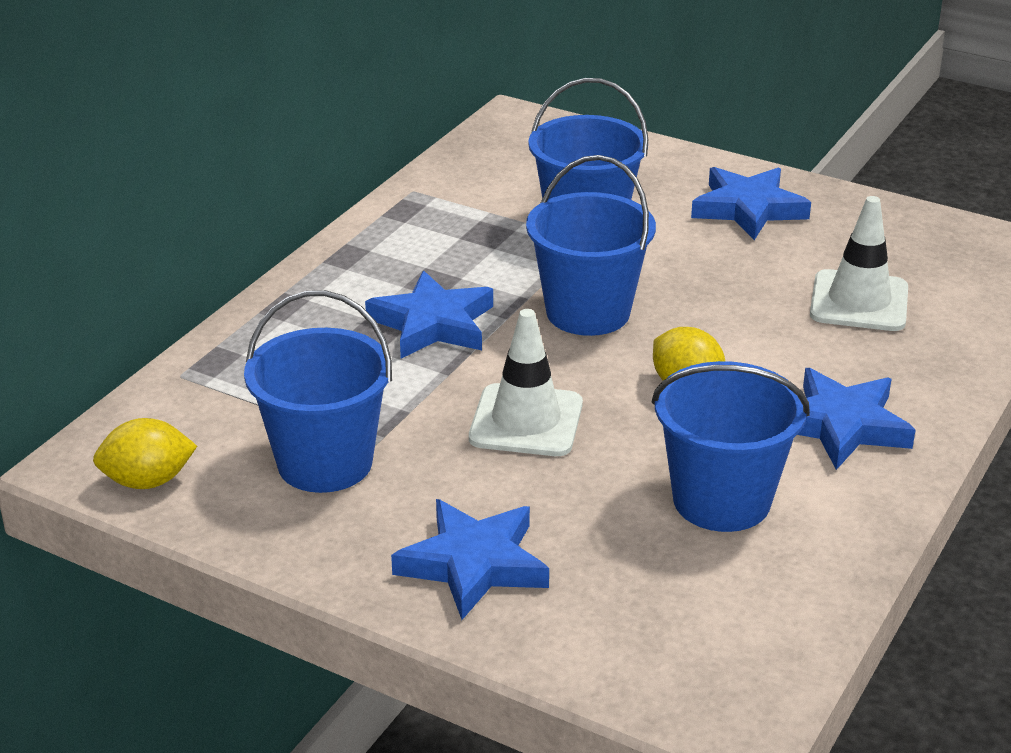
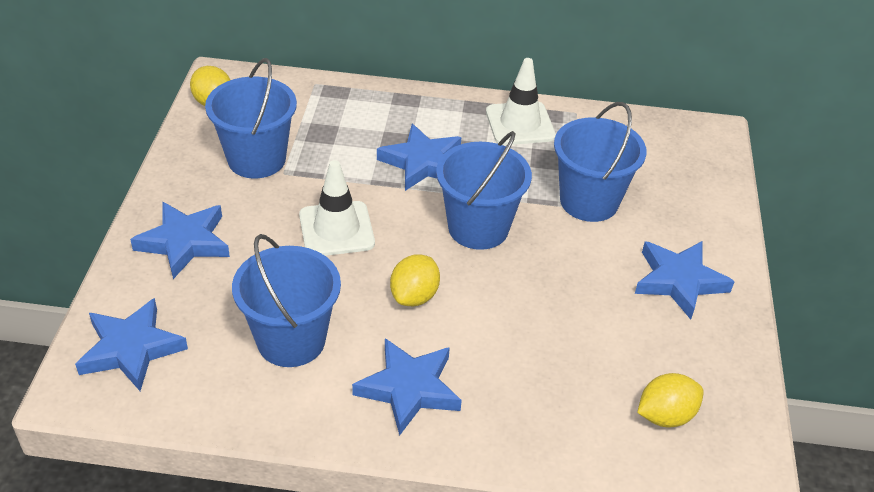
camera: 65 degrees right, 10 degrees up
(675, 650) = (131, 349): none -> blue star
(859, 302) = (585, 371): white traffic cone -> white traffic cone (520, 124)
(938, 272) = (665, 416): none -> yellow lemon

